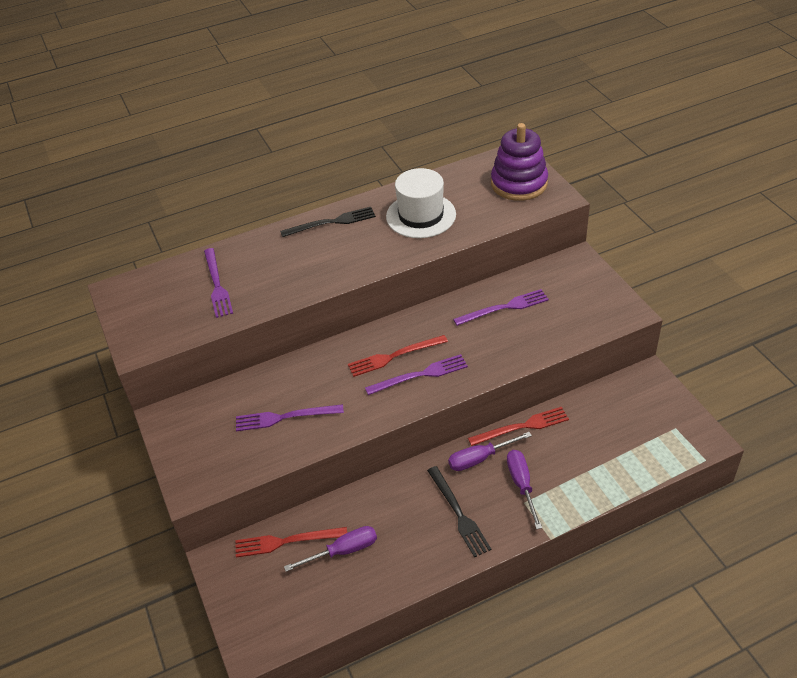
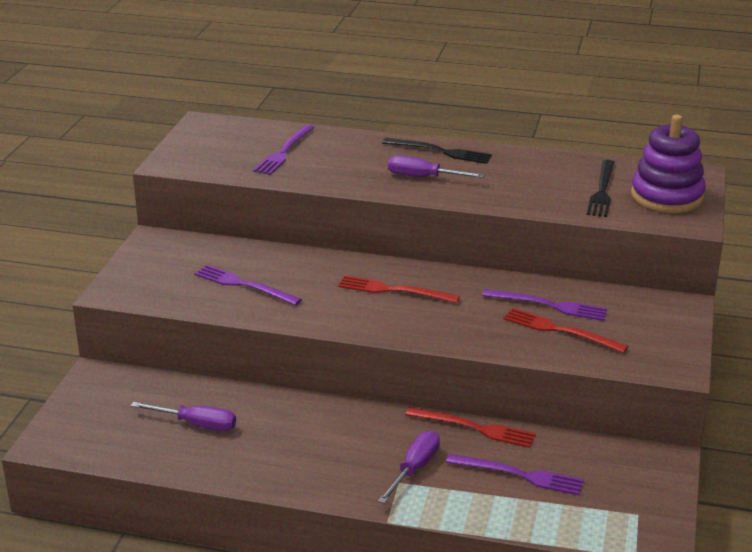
camera: 35 degrees right, 15 degrees down
(286, 541) = (161, 392): red fork -> red fork (560, 330)
(420, 375) = (398, 314): purple fork -> purple fork (519, 475)
(421, 215) = (530, 180): white hat -> none
(458, 513) = (328, 456): black fork -> black fork (602, 191)
(480, 458) = (401, 429): purple screwdriver -> purple screwdriver (423, 177)

